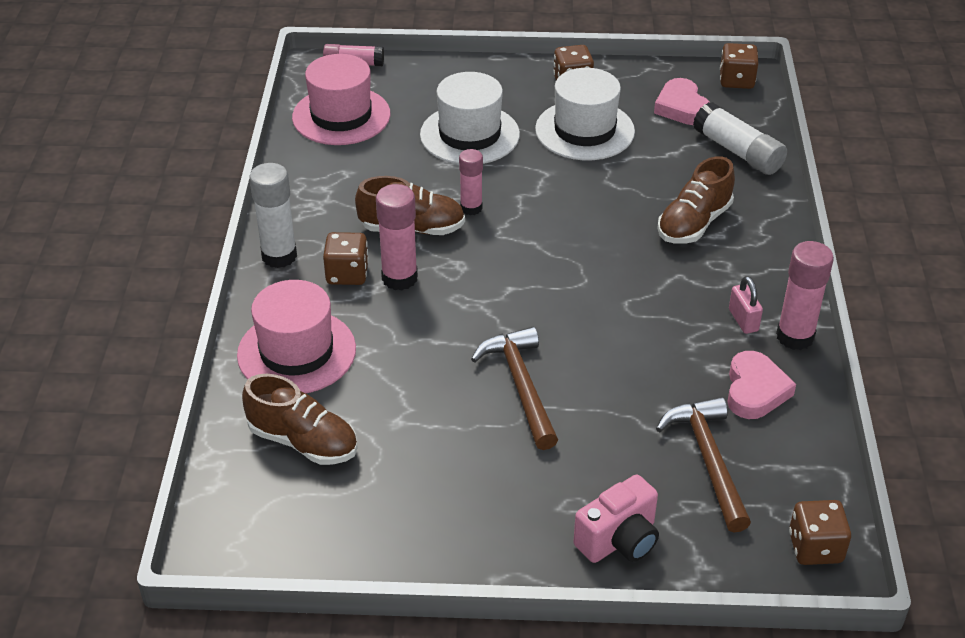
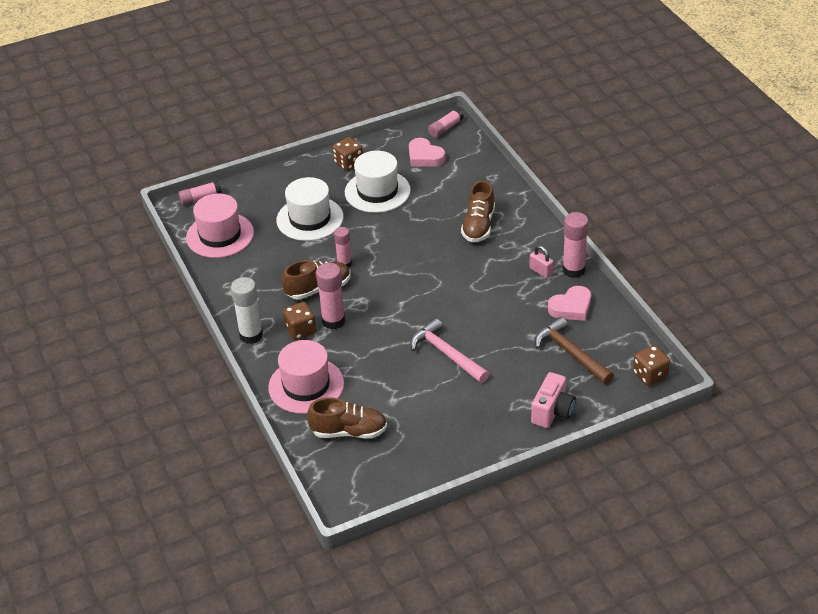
camera: 25 degrees left, 0 degrees up
(521, 386) = (446, 354): brown hammer -> pink hammer
(736, 80) = (445, 128): brown dice -> pink glue stick
(738, 152) = (475, 173): white glue stick -> none
(755, 390) = (571, 307): pink heart -> pink heart turned 75 degrees clockwise

